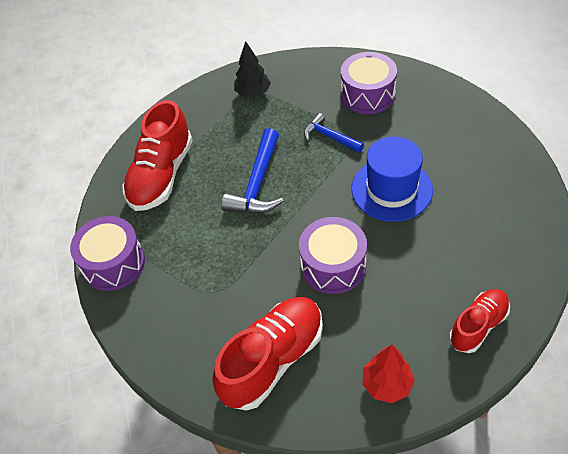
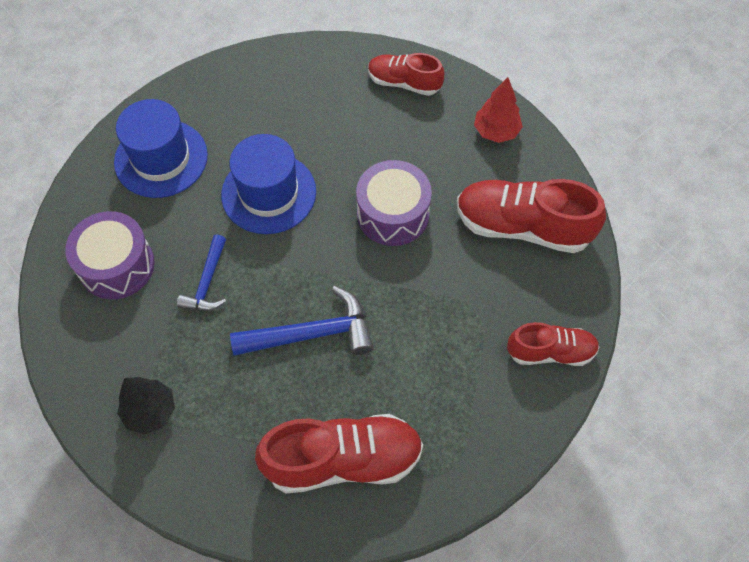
camera: 120 degrees left, 10 degrees up
(113, 263) = (497, 443): purple drum -> none
(153, 329) = (550, 352): none -> red shoe
(453, 133) = (161, 158): none -> blue hat

